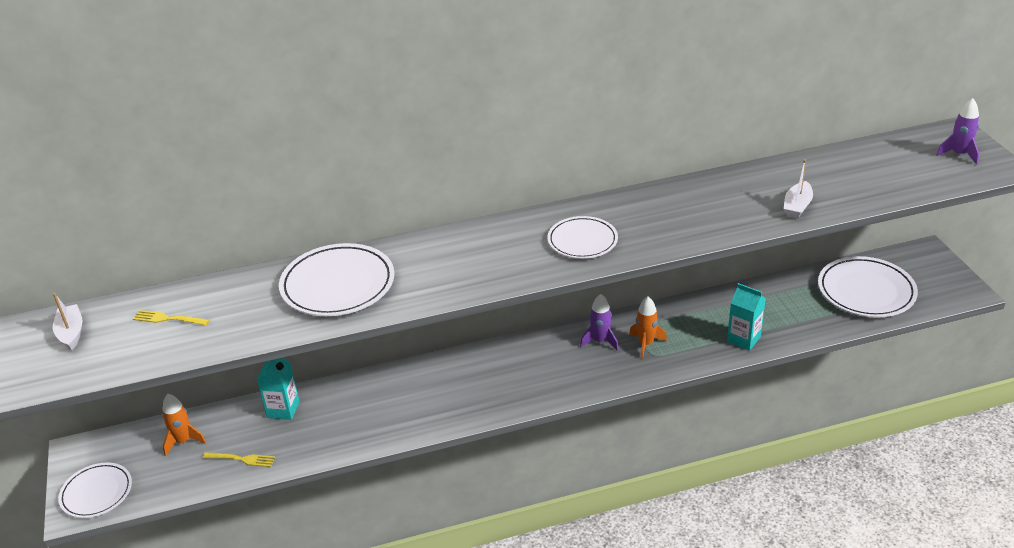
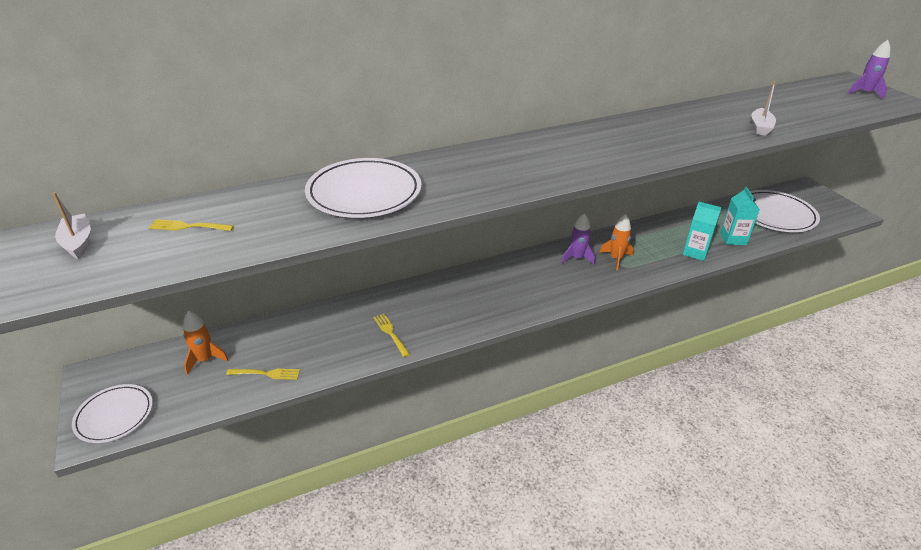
camera: 10 degrees left, 0 degrees up
(283, 409) = (302, 326): turquoise carton -> turquoise carton (733, 239)
(373, 422) = (391, 334): none -> yellow fork
(582, 241) = (587, 154): white plate -> none

